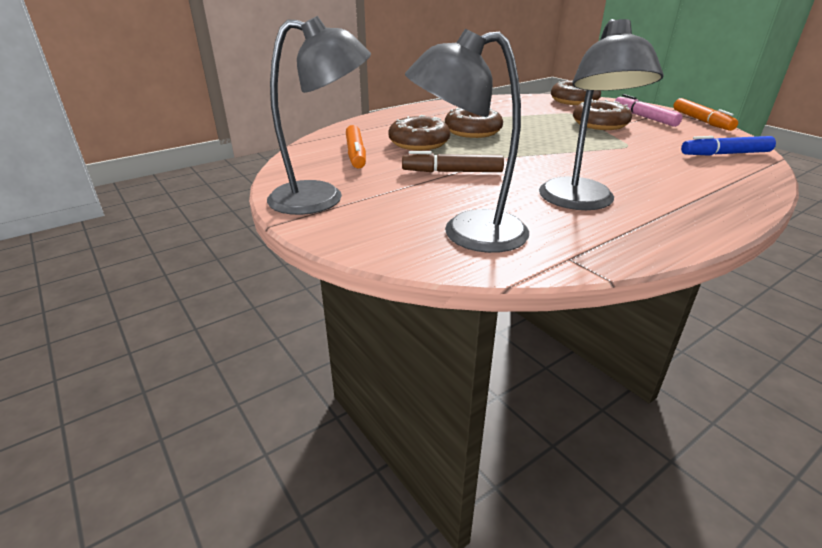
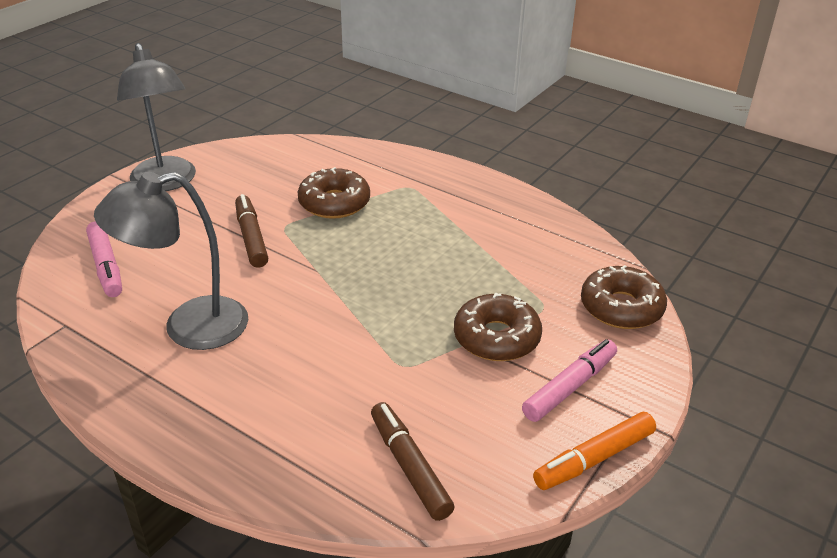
camera: 70 degrees right, 5 degrees up
(356, 154) = (282, 174): orange marker -> none
(467, 234) = (106, 266): grey lamp -> pink marker
(472, 131) = (397, 232): brown donut -> none
(725, 154) = (409, 467): blue marker -> brown marker

